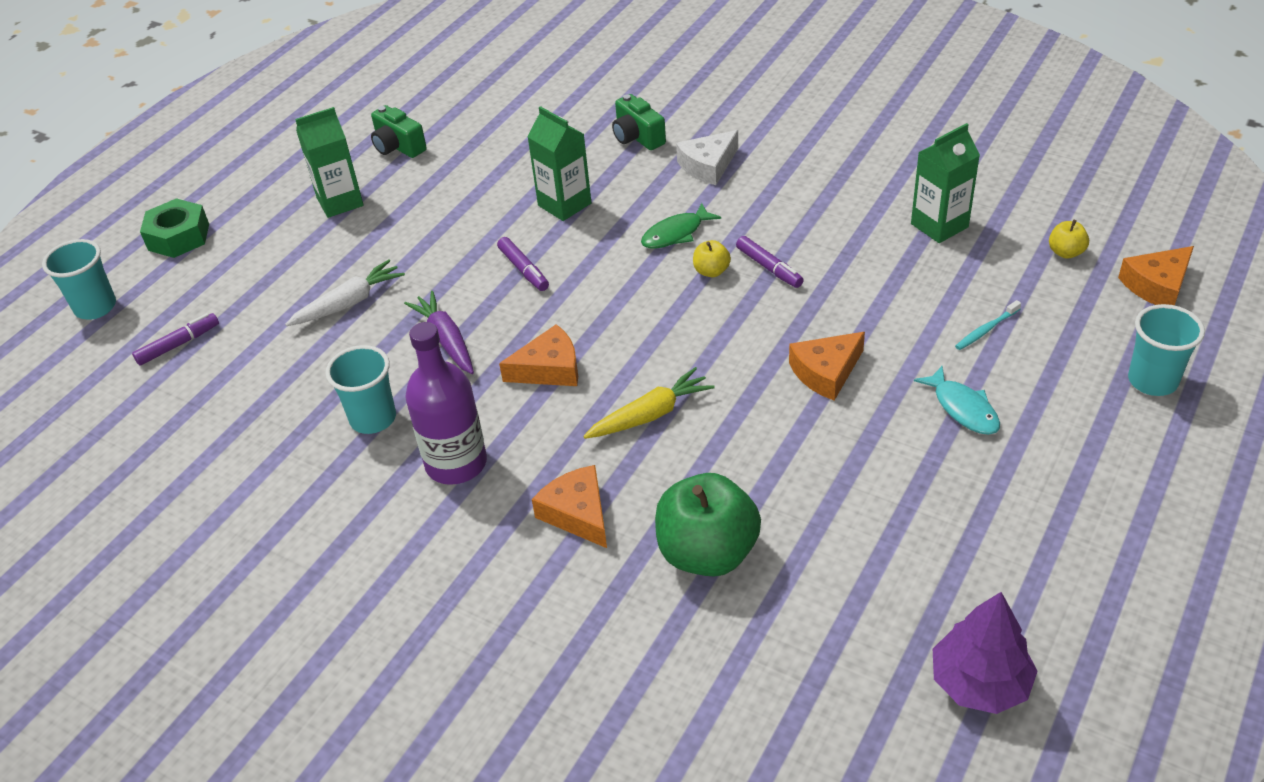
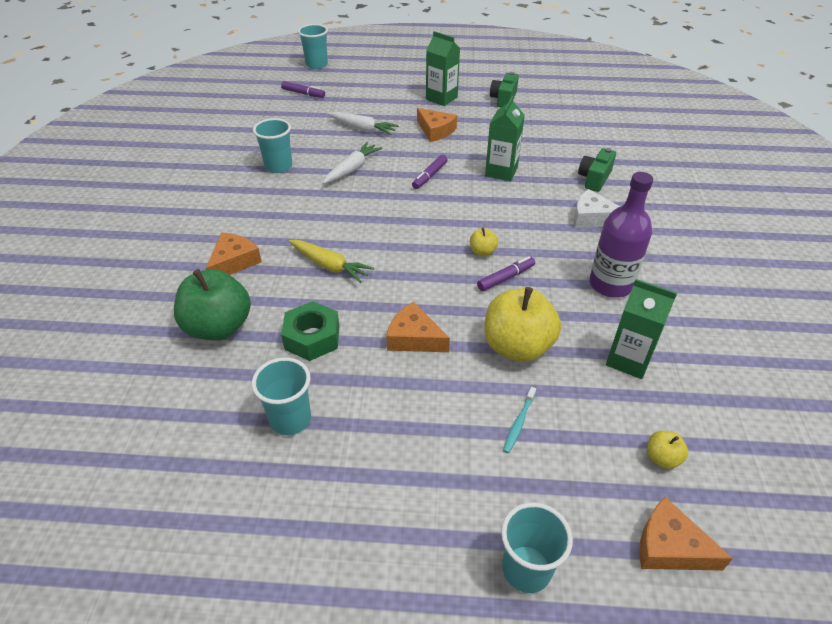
camera: 60 degrees right, 0 degrees up
(178, 237) = (380, 66): green nut -> green nut (312, 337)
(446, 340) = (352, 169): purple carrot -> white carrot
(456, 463) = (256, 205): purple bottle -> purple bottle (610, 284)
(549, 369) = (349, 213): orange cheese -> orange cheese (435, 131)
(676, 234) = (509, 225): green fish -> none
(769, 268) = (506, 278): purple marker -> purple marker turned 150 degrees counterclockwise
(882, 295) = (517, 346): none -> yellow apple
(903, 511) = (290, 419): none -> turquoise cup
(963, 408) = (416, 429): turquoise fish -> none
(980, 682) = (132, 509): purple tree -> none
(986, 330) = (519, 423): turquoise toothbrush -> turquoise toothbrush turned 90 degrees counterclockwise

